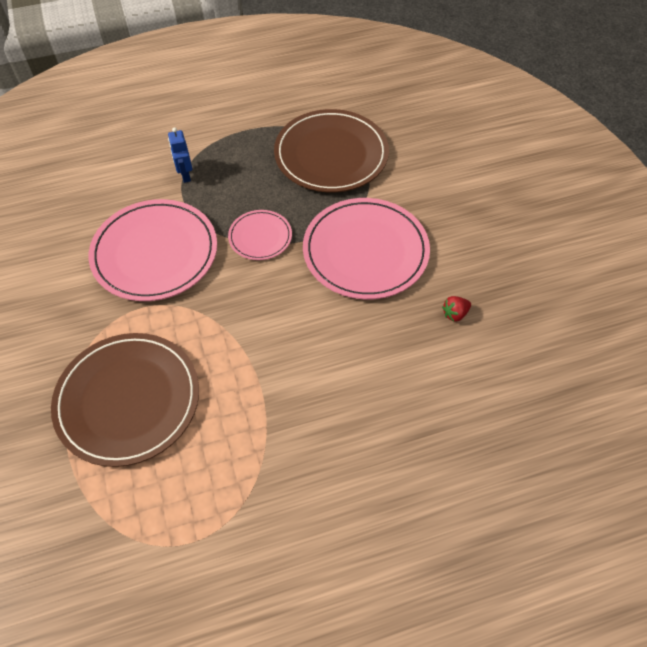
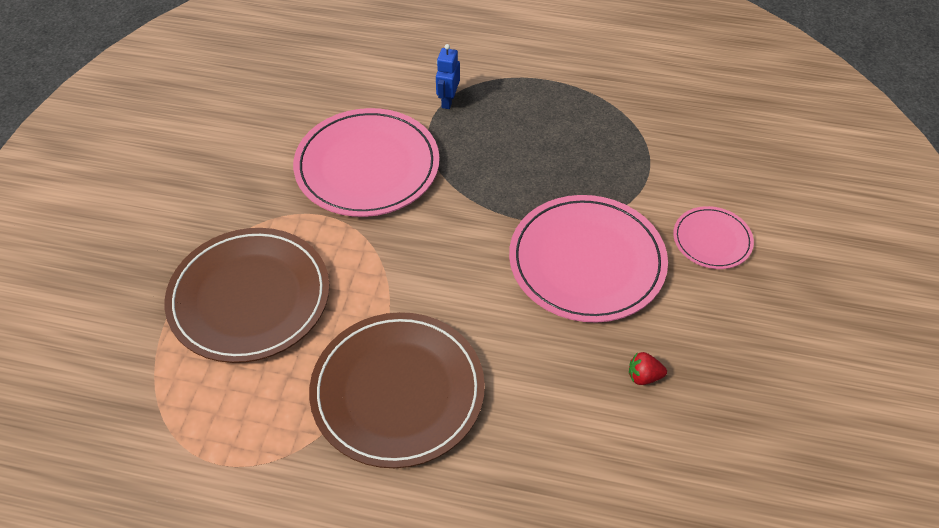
camera: 30 degrees right, 5 degrees down
(260, 237) = (483, 196): pink plate -> pink plate (712, 240)
(331, 154) = (618, 141): brown plate -> brown plate (397, 391)

